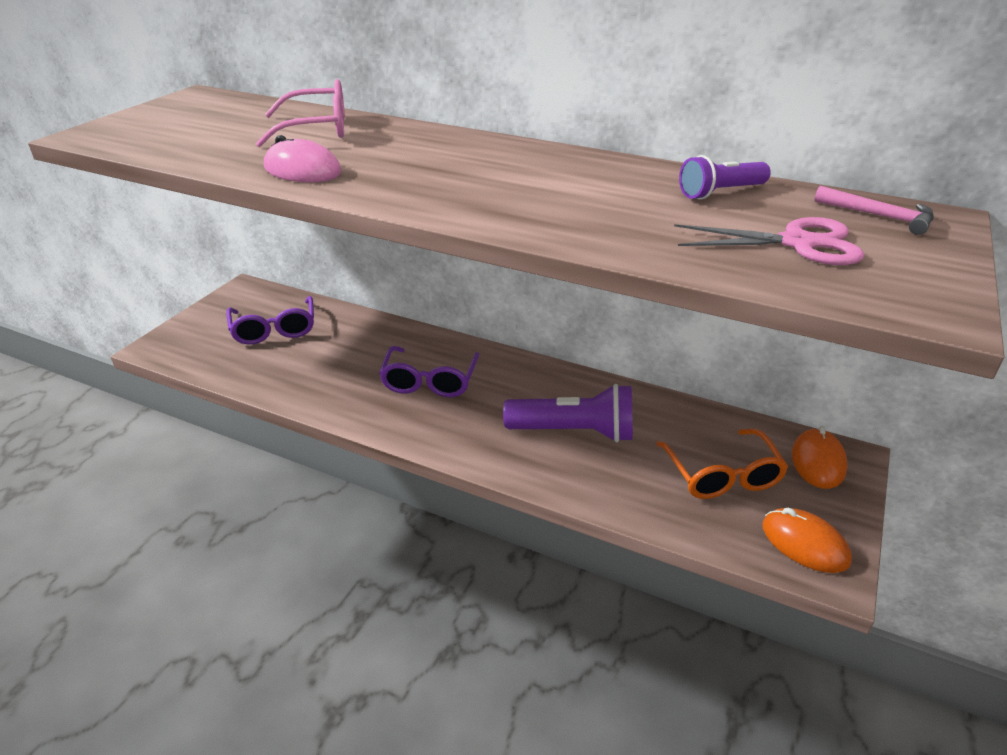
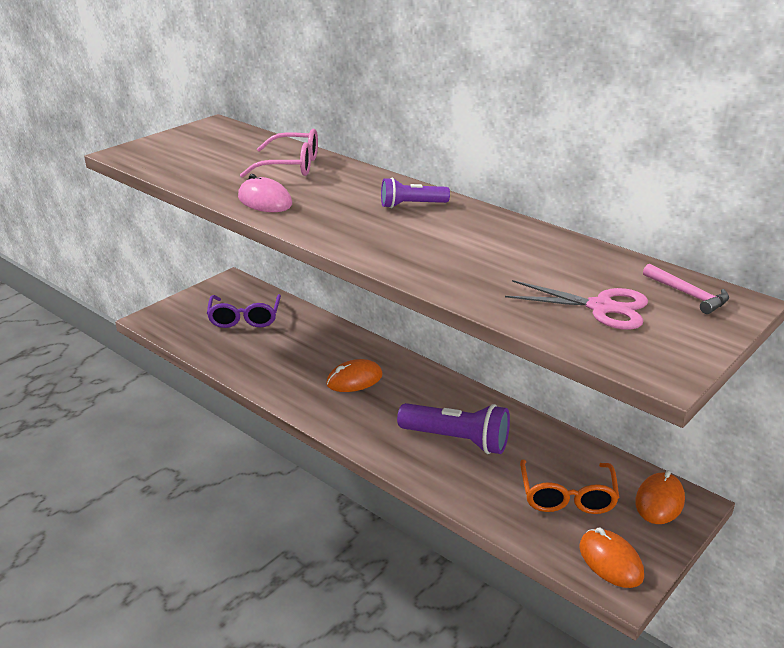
camera: 15 degrees right, 5 degrees down
(430, 381) = (354, 379): purple glasses -> orange mouse
(720, 192) = (572, 258): purple flashlight -> purple flashlight (411, 205)

